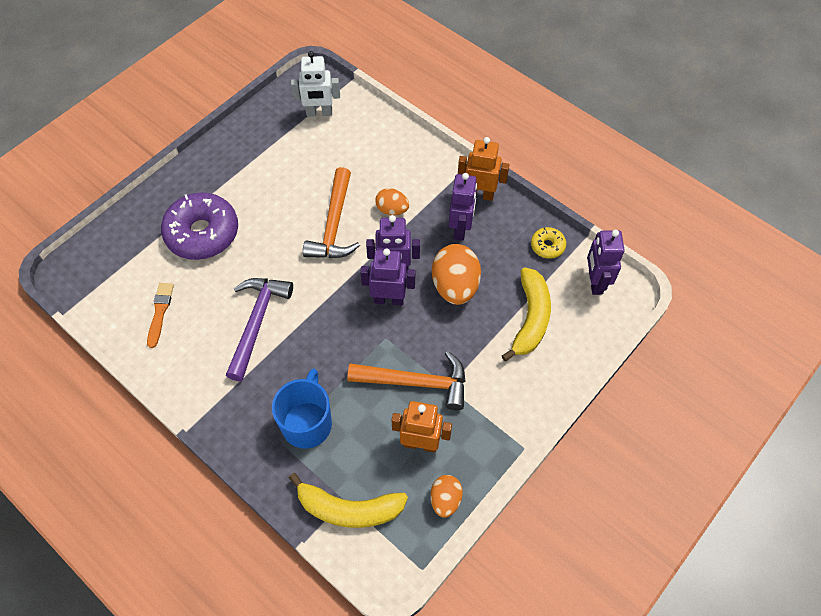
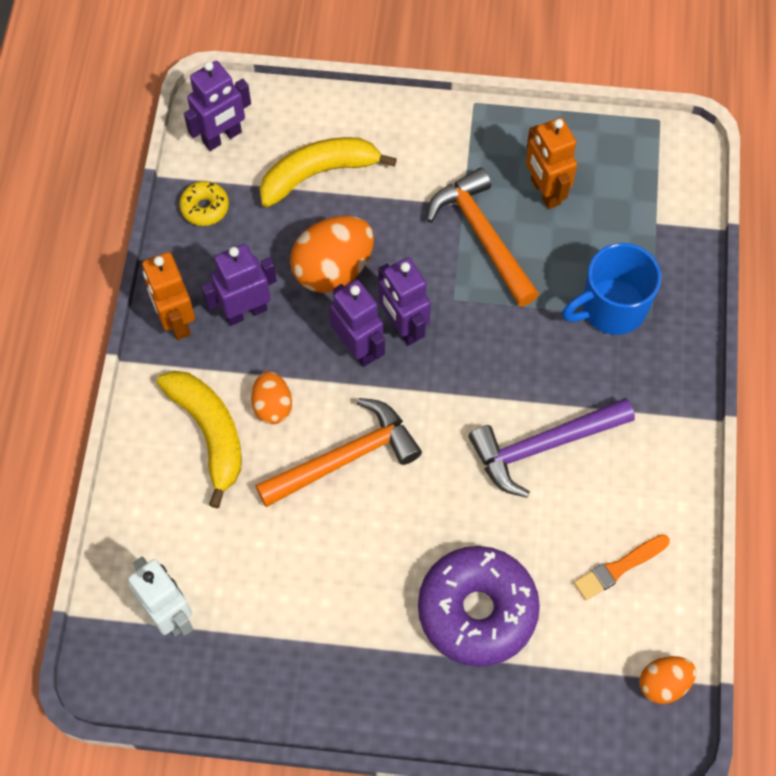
camera: 125 degrees left, 5 degrees up
(348, 509) = (661, 212): yellow banana -> yellow banana (210, 433)
(445, 500) = (581, 138): orange egg -> orange egg (663, 684)

